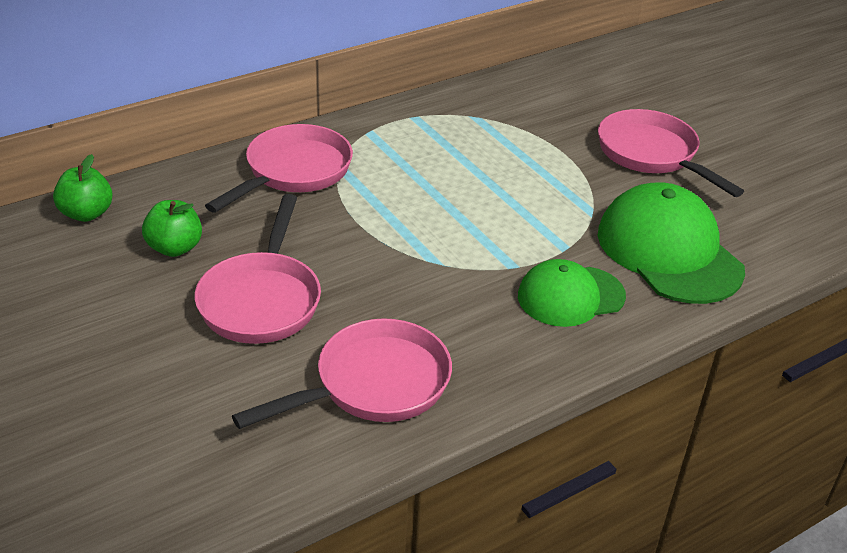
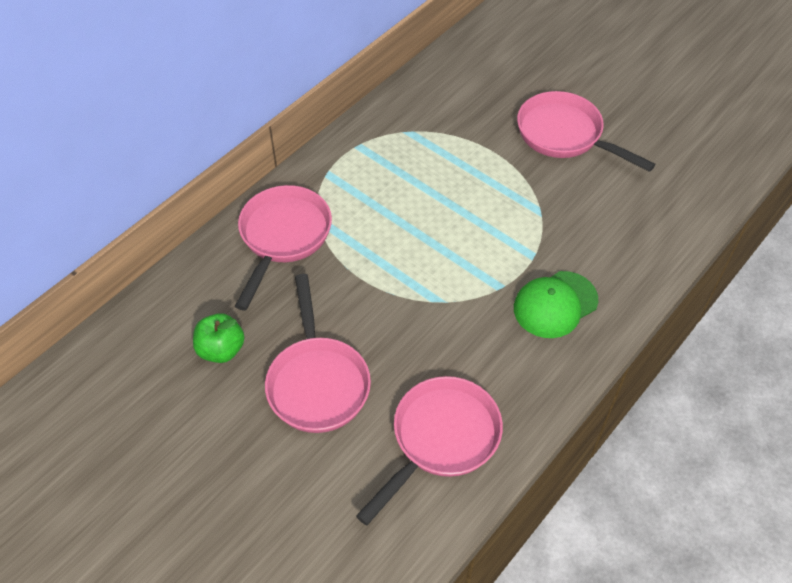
camera: 15 degrees left, 15 degrees up
(86, 214) = (128, 335): green apple -> none
(669, 251) = (612, 235): green cap -> none

